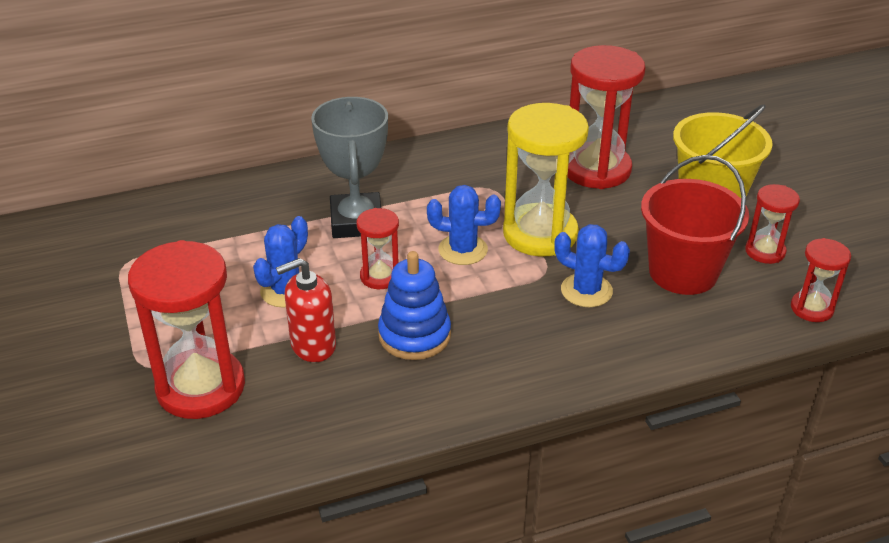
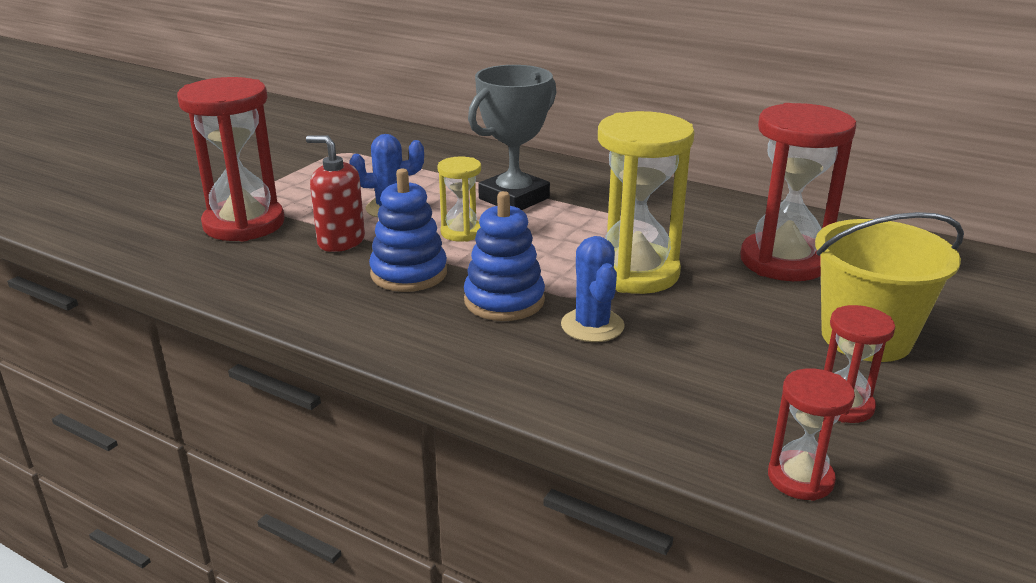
camera: 50 degrees right, 10 degrees down
(380, 276) = (461, 232): red hourglass -> yellow hourglass
(463, 250) = (551, 249): blue cactus -> none
(510, 310) = (504, 300): none -> blue stacking toy
(683, 272) = (712, 367): red bucket -> none

